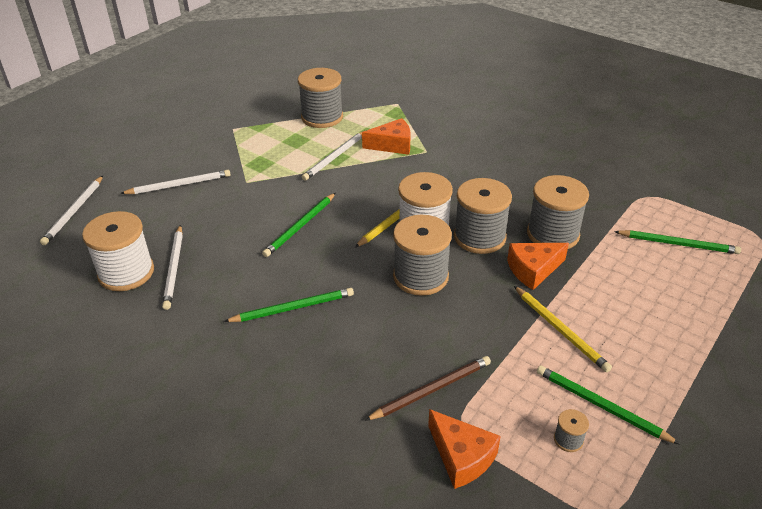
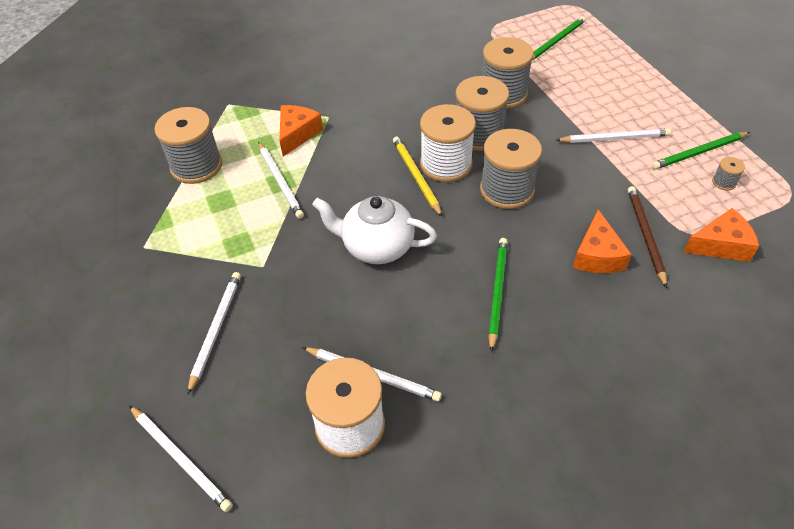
camera: 60 degrees left, 10 degrees up
(300, 226) = (377, 247): green pencil -> white teapot
(533, 270) = (539, 123): orange cheese -> orange cheese (597, 255)
(560, 330) = (614, 138): yellow pencil -> white pencil

